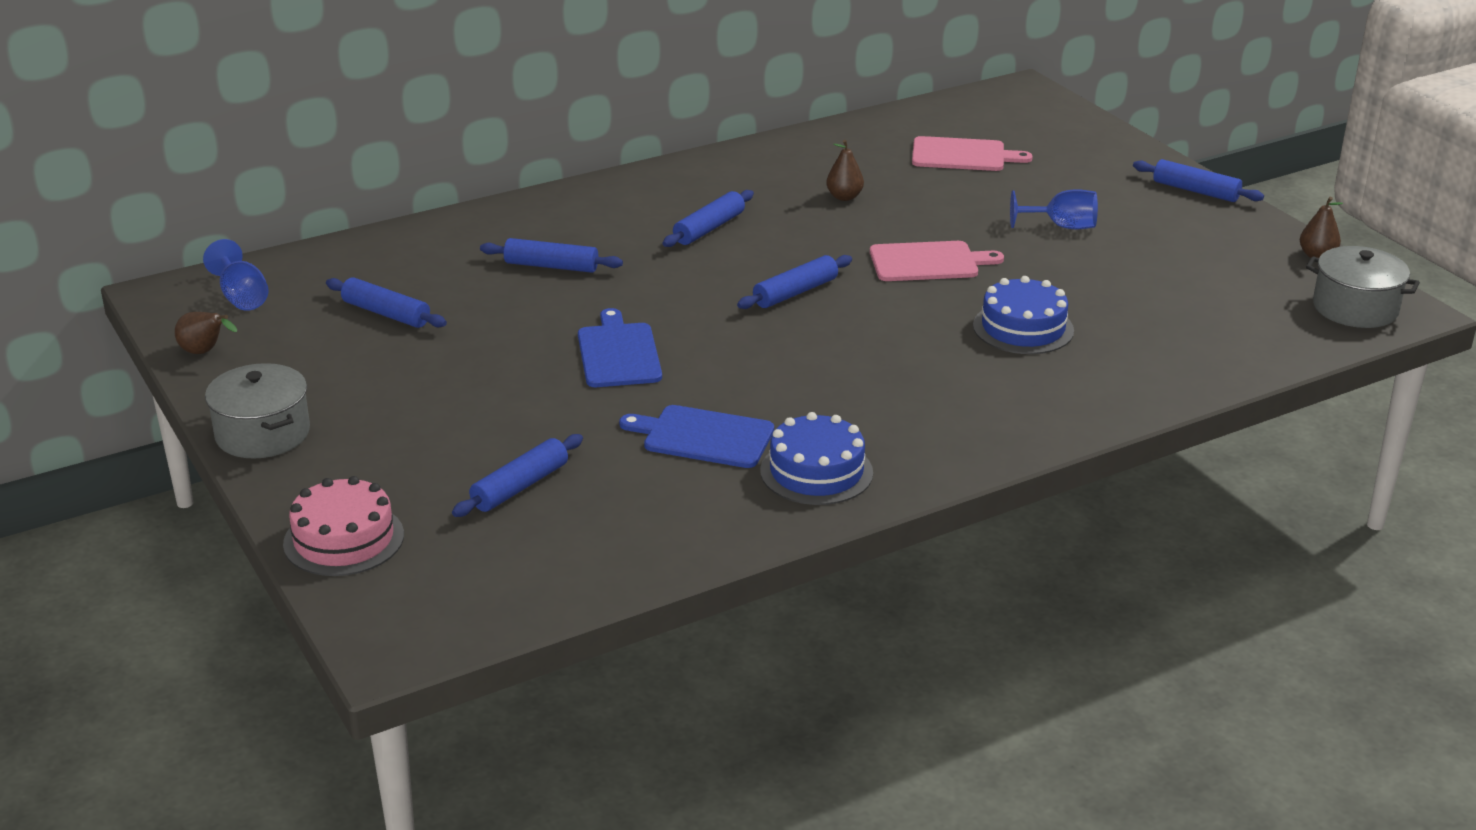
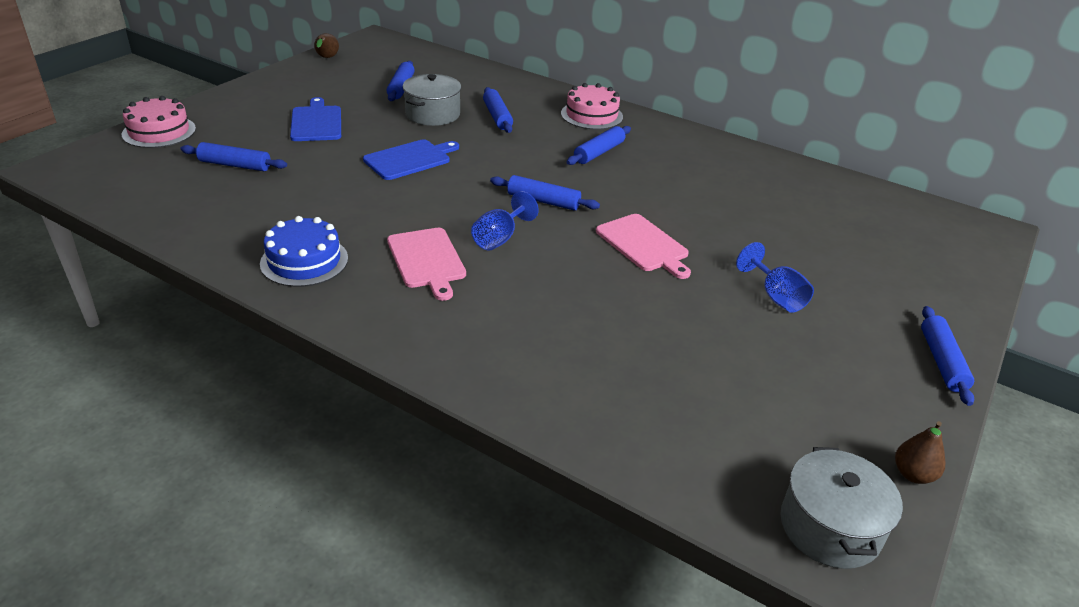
camera: 60 degrees right, 5 degrees up
(242, 297) = (388, 52): blue goblet -> blue goblet (499, 238)
(262, 434) = (255, 88): grey pot -> grey pot (432, 114)
(607, 205) = (591, 115): none -> pink cake
(704, 437) = (325, 209): blue cutting board -> blue cutting board (316, 122)
(709, 228) = (599, 152): blue rolling pin -> blue rolling pin turned 60 degrees counterclockwise
(844, 197) = (702, 190): brown pear -> none
(962, 155) = (835, 224): pink cutting board -> pink cutting board (427, 260)
(1023, 328) = (583, 310): blue cake -> none

